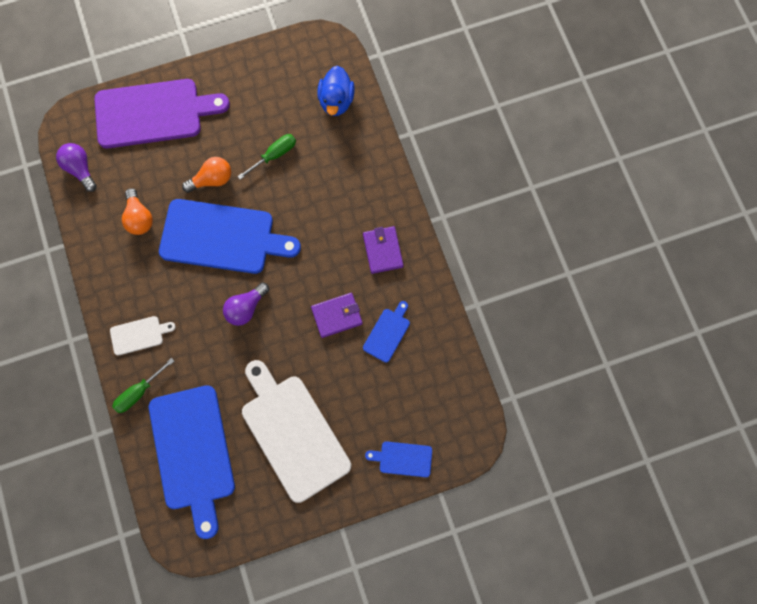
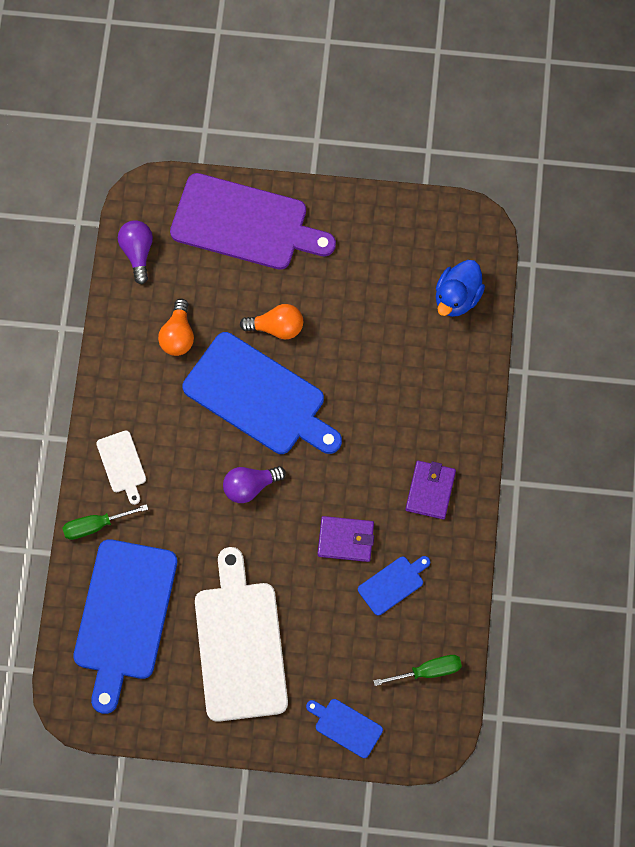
camera: 25 degrees right, 5 degrees down
(139, 335) = (122, 464): white cutting board -> white cutting board turned 60 degrees clockwise
(274, 155) = (358, 330): green screwdriver -> green screwdriver (427, 671)

